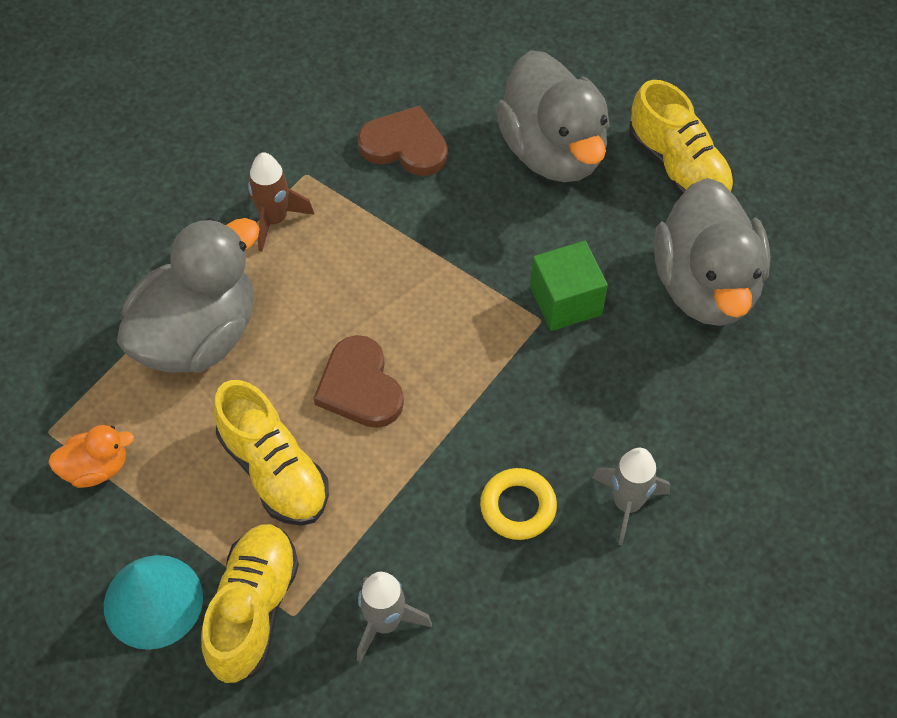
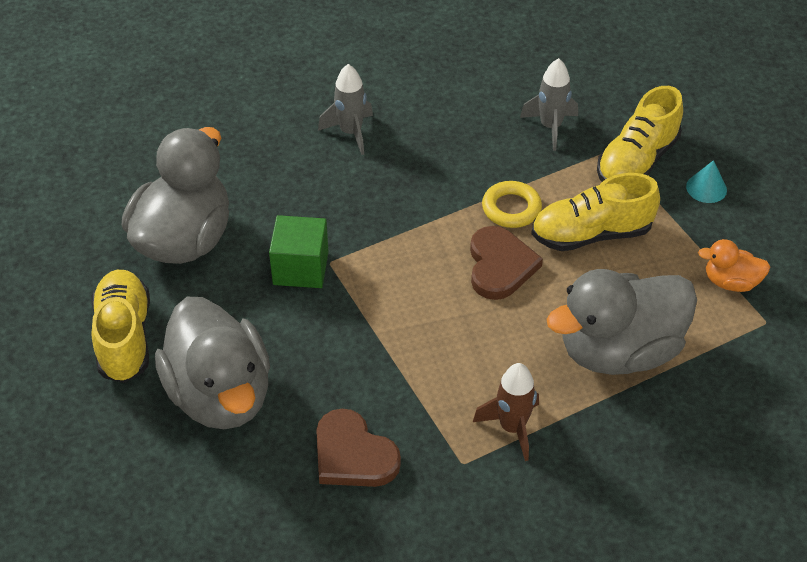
camera: 155 degrees left, 10 degrees down
(153, 601) = (706, 188): turquoise cone -> turquoise cone, size x0.55
(274, 470) = (591, 234): yellow shoe -> yellow shoe turned 90 degrees counterclockwise
(518, 507) = (426, 155): yellow ring -> yellow ring (511, 208)
(553, 151) = (220, 394): grey duck -> grey duck turned 150 degrees clockwise

